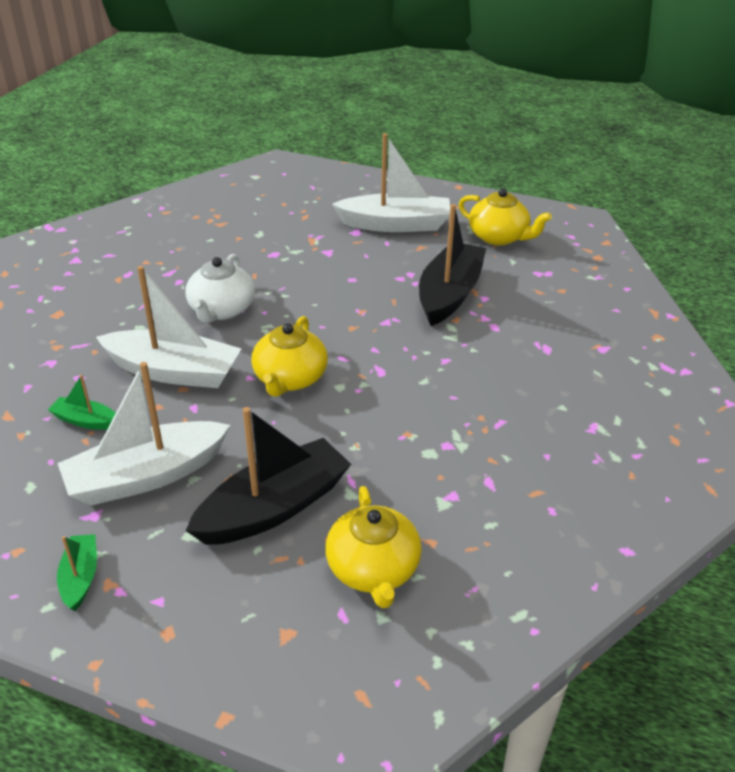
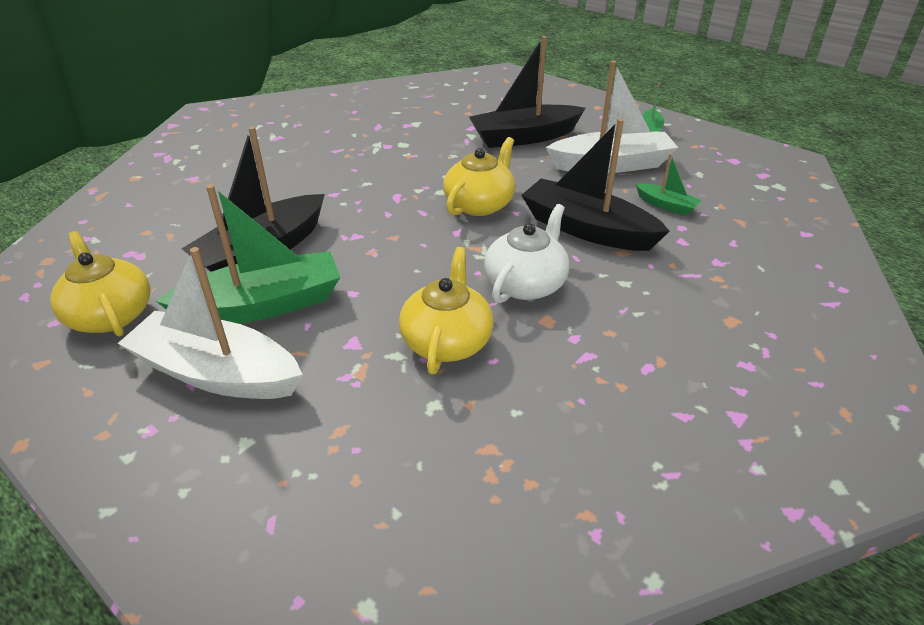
camera: 160 degrees left, 0 degrees up
(173, 371) = (587, 229): white boat -> black boat
(373, 569) = (477, 108): yellow teapot -> yellow teapot (447, 341)
(407, 260) = (263, 305): none -> green boat

